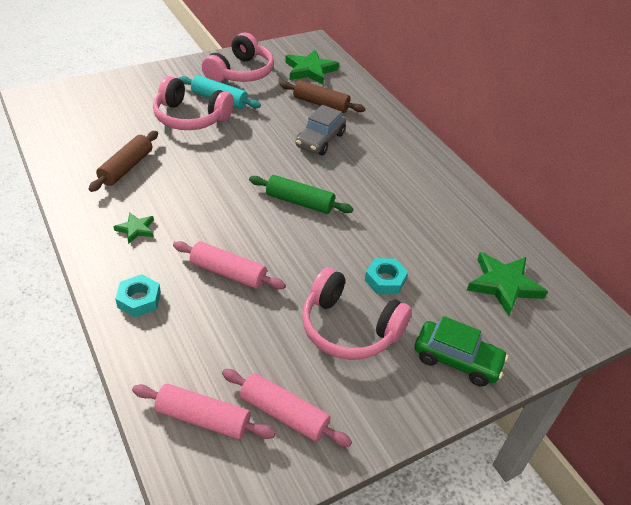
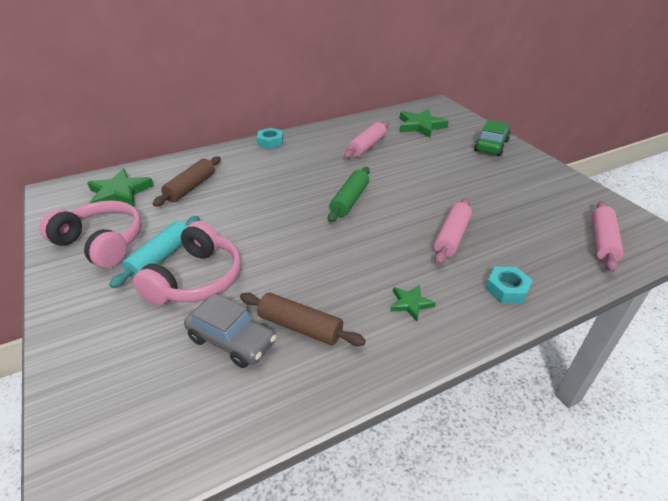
camera: 85 degrees left, 5 degrees down
(284, 414) = (573, 207): pink rolling pin -> pink rolling pin (367, 146)
(320, 140) = (255, 189): grey car -> grey car (232, 340)
(349, 328) = (484, 181): pink headphones -> none
(385, 280) = (432, 165): turquoise nut -> turquoise nut (270, 142)

